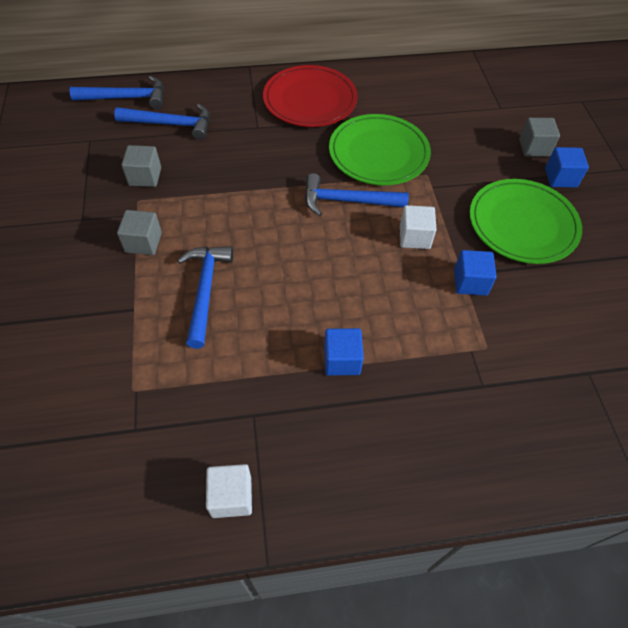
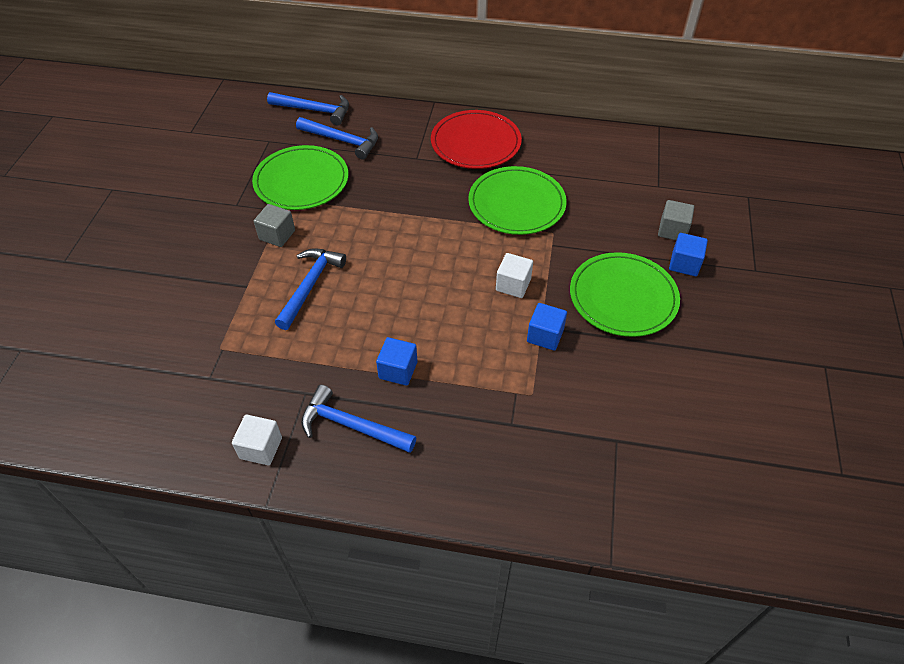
camera: 20 degrees right, 5 degrees down
(145, 176) = (301, 181): grey cube -> green plate
(347, 201) = (467, 239): blue hammer -> blue hammer (351, 425)

